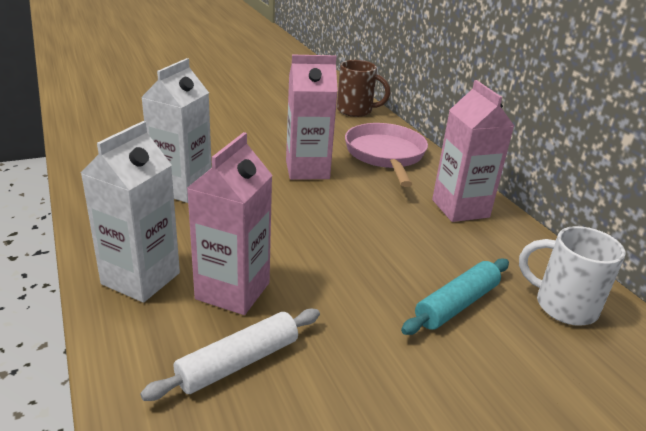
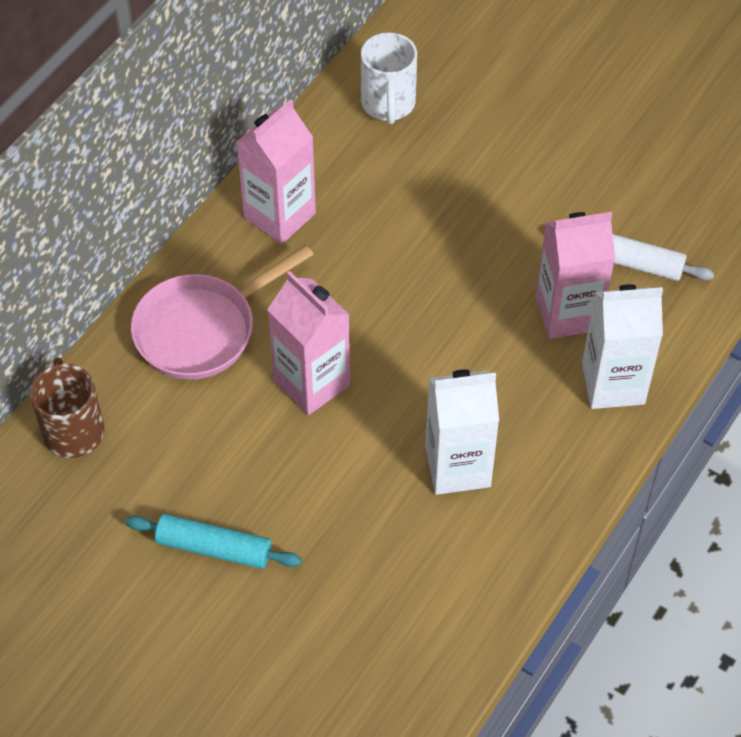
camera: 120 degrees left, 25 degrees up
(456, 304) = (448, 168): turquoise rolling pin -> turquoise rolling pin (214, 548)

